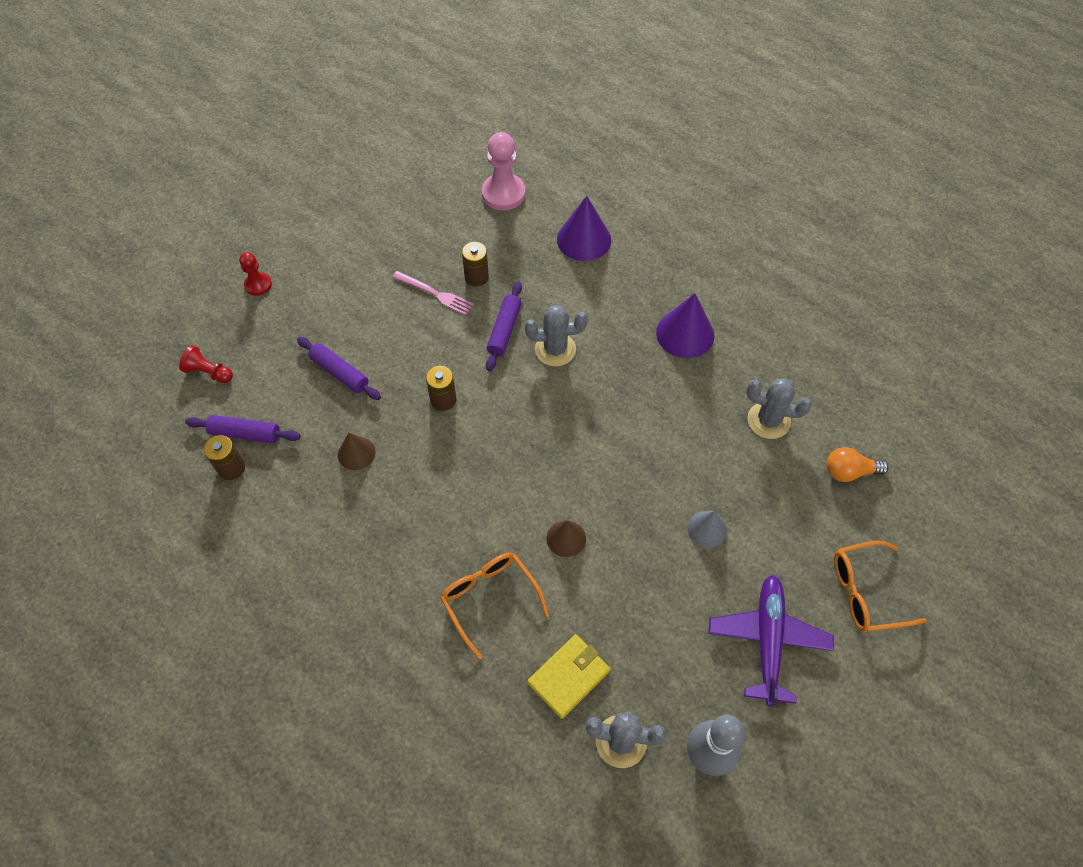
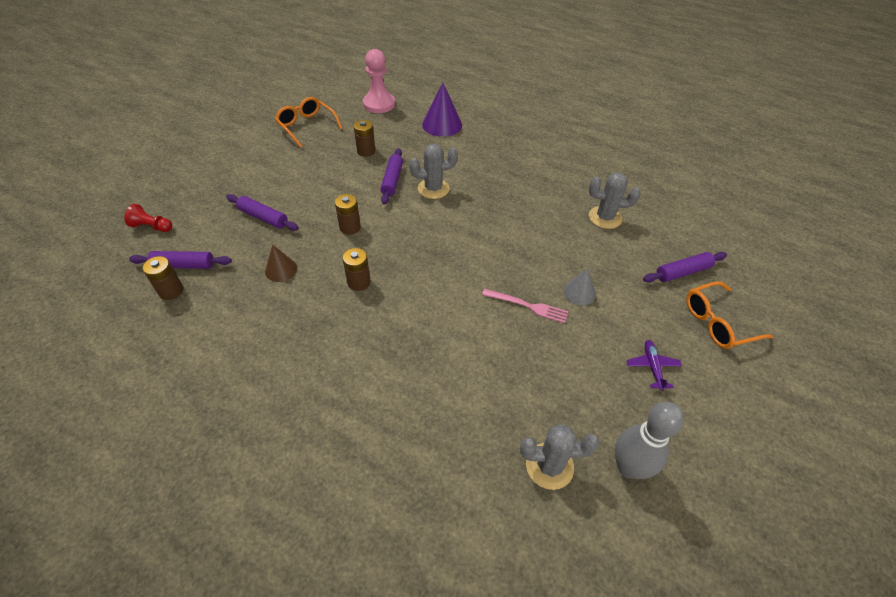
camera: 10 degrees left, 10 degrees down
(258, 285) = (194, 168): red pawn -> none
(435, 294) = (335, 163): pink fork -> pink fork (527, 306)
(445, 482) = (359, 282): none -> brown battery
(489, 599) = (409, 364): orange glasses -> orange glasses (306, 126)
(566, 538) = (466, 311): brown cone -> none
(569, 677) = (490, 417): yellow wallet -> none
(685, 334) = (528, 171): purple cone -> none
(768, 640) = (652, 367): purple plane -> purple plane, size x0.51
(845, 515) = (682, 272): none -> purple rolling pin
(849, 472) = (675, 244): orange light bulb -> none

